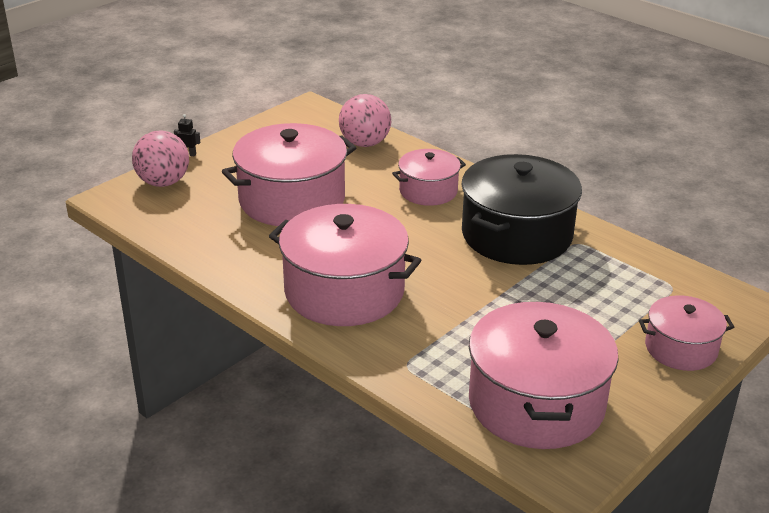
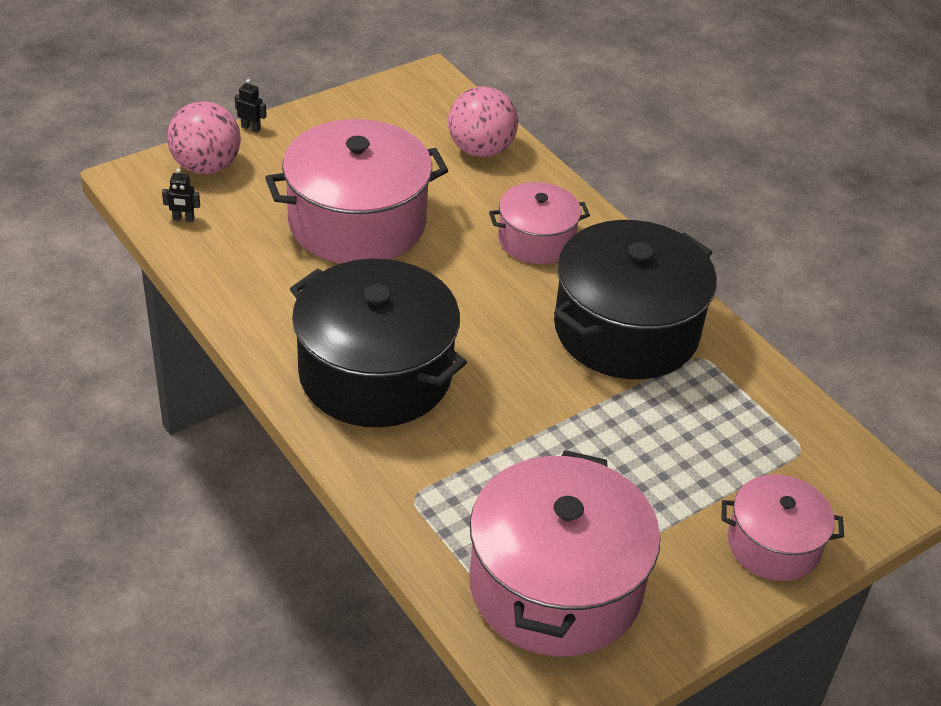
camera: 10 degrees right, 10 degrees up
(158, 217) = (183, 219): none -> black robot
(344, 291) = (375, 373): pink pot -> black pot

